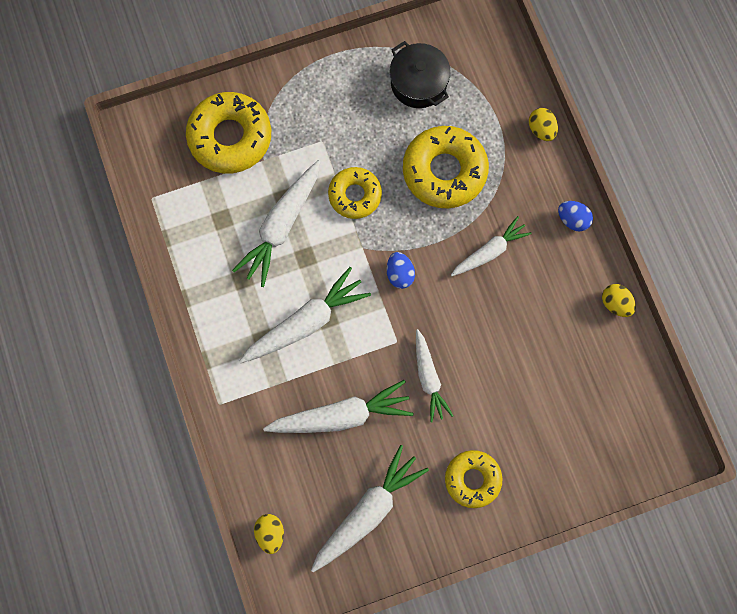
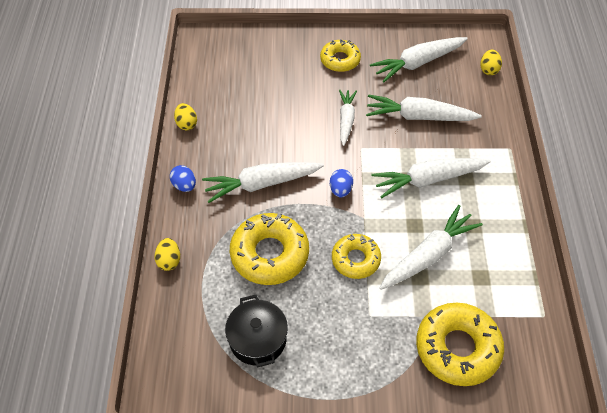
camera: 160 degrees left, 20 degrees down
(489, 251) = (262, 184): white carrot -> white carrot, size x1.56

